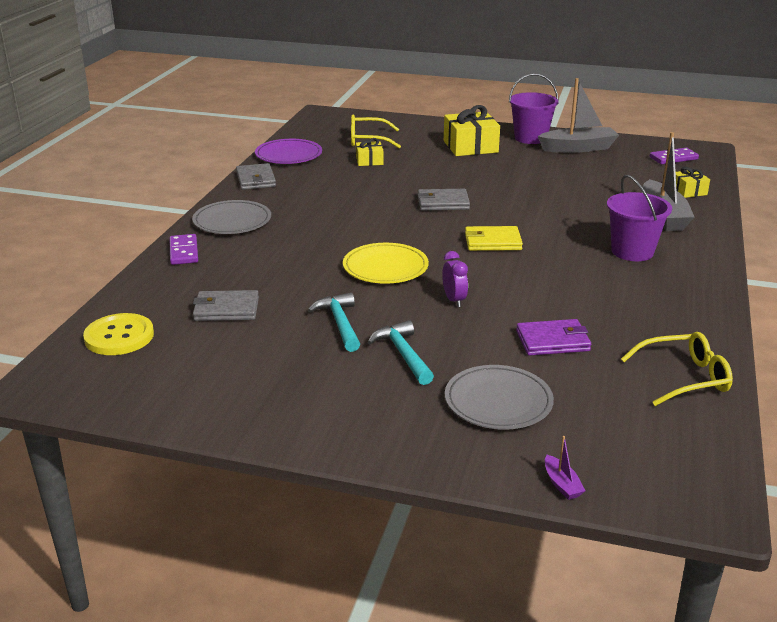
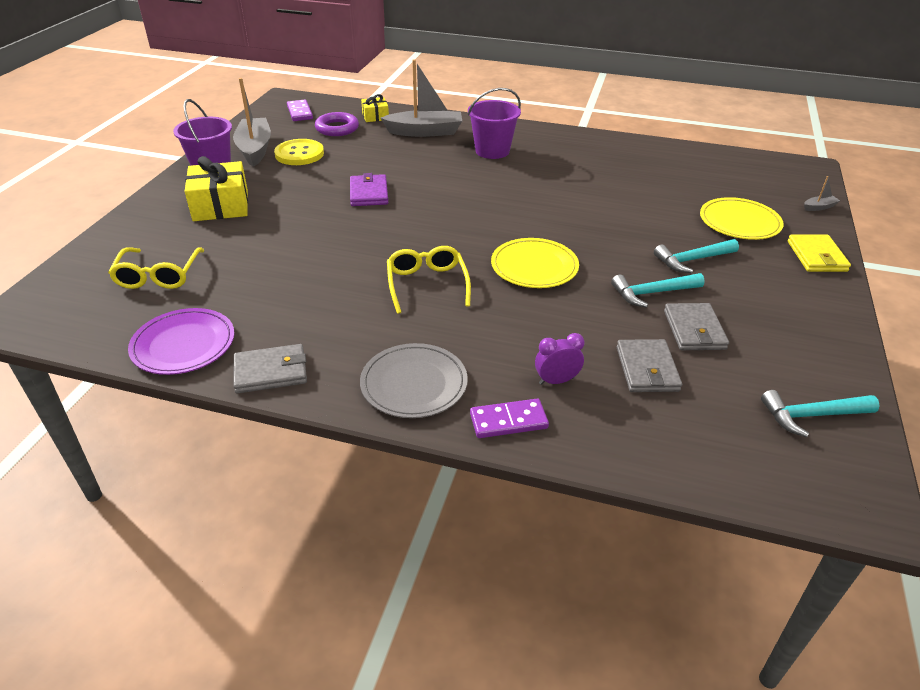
camera: 90 degrees left, 10 degrees up
(119, 336) = (734, 450): yellow button -> yellow button (299, 154)
(143, 382) = (812, 415): none -> turquoise hammer
(369, 161) = (237, 275): yellow gift -> none
(443, 203) = (380, 229): grey wallet -> grey wallet (694, 330)
(454, 300) = (592, 233): purple clock -> purple clock (556, 381)
(492, 242) = (475, 208): yellow wallet -> yellow wallet (816, 256)
(498, 401) = (739, 222): grey plate -> yellow plate
(553, 341) = (646, 195): purple wallet -> purple wallet (369, 193)
(562, 484) = (819, 207): purple boat -> grey boat
(645, 176) = (337, 128): none -> purple ring
(683, 378) = (677, 156): yellow glasses -> yellow glasses (427, 285)

